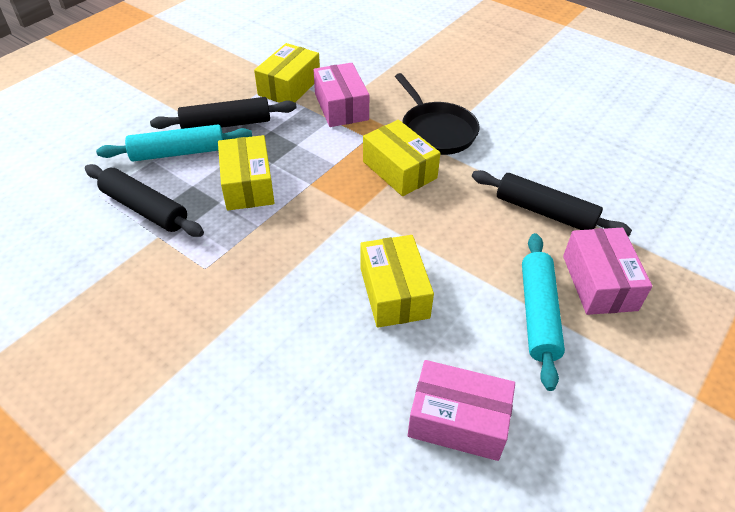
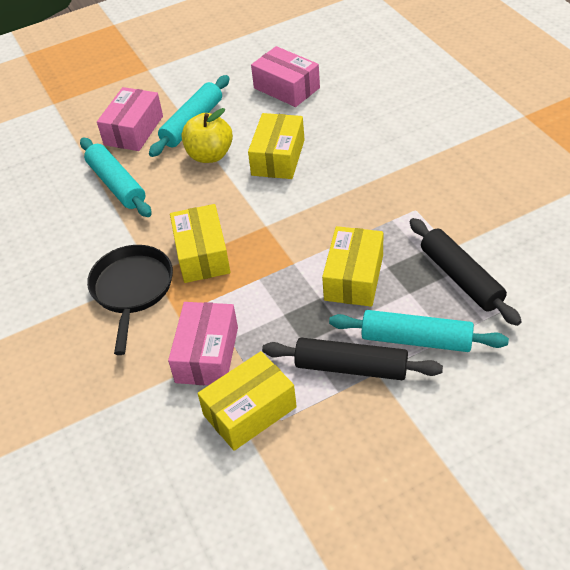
camera: 150 degrees left, 0 degrees up
(477, 273) = (210, 155): none -> yellow apple
(545, 212) = (117, 184): black rolling pin -> turquoise rolling pin

